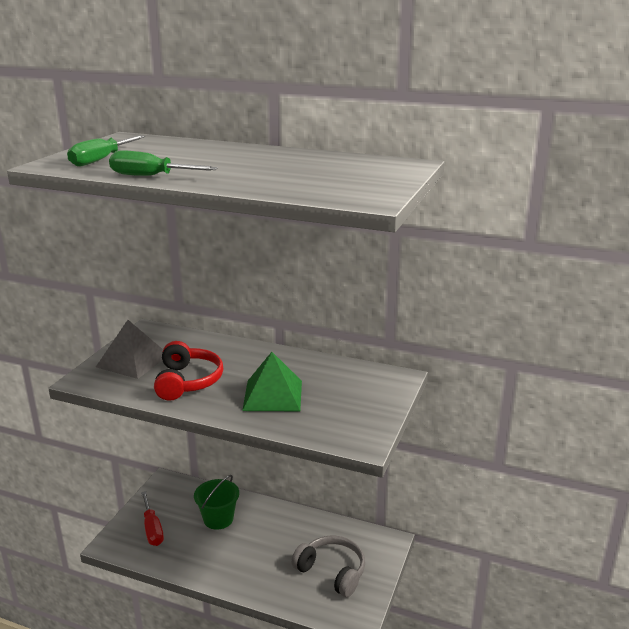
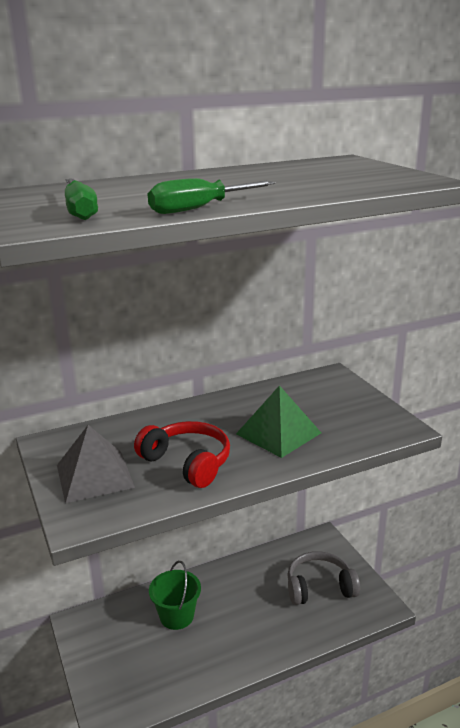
camera: 45 degrees left, 0 degrees up
(152, 529) = (128, 670): red screwdriver -> none

